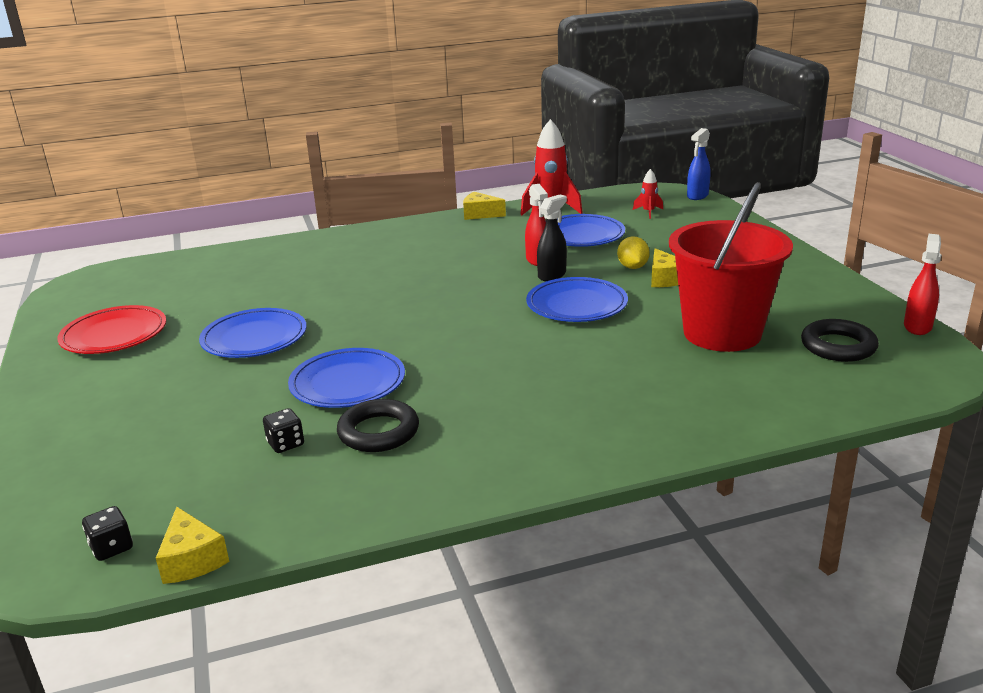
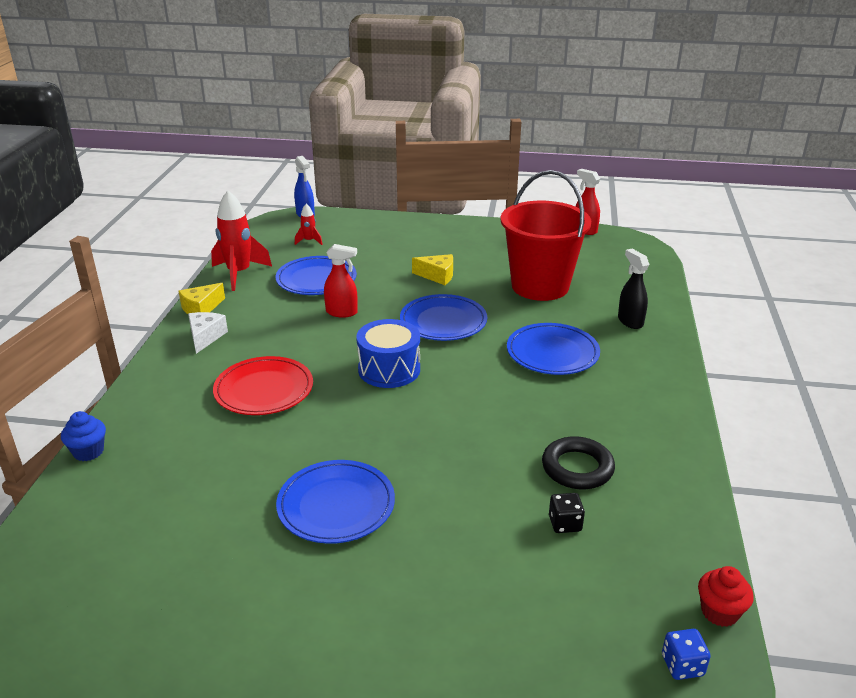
camera: 65 degrees left, 5 degrees up
(111, 548) = (682, 665): black dice -> blue dice
(114, 335) = (214, 619): red plate -> red plate (264, 390)
(192, 560) = (719, 612): yellow cheese -> red cupcake
(266, 244) = (88, 452): none -> blue cupcake
(347, 383) = (482, 466): blue plate -> blue plate (552, 353)
(440, 229) = (205, 337): none -> white cheese
(464, 305) = (389, 369): none -> blue drum
(552, 275) = (378, 315): black spray bottle -> black spray bottle (630, 321)
(632, 267) = (403, 280): yellow lemon -> none
(838, 346) = (589, 259): black ring -> none

